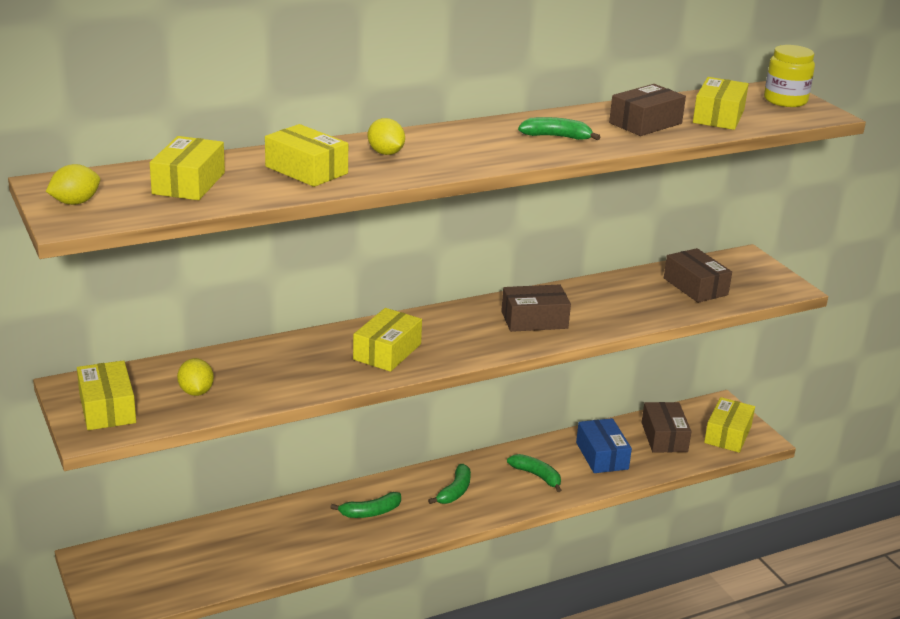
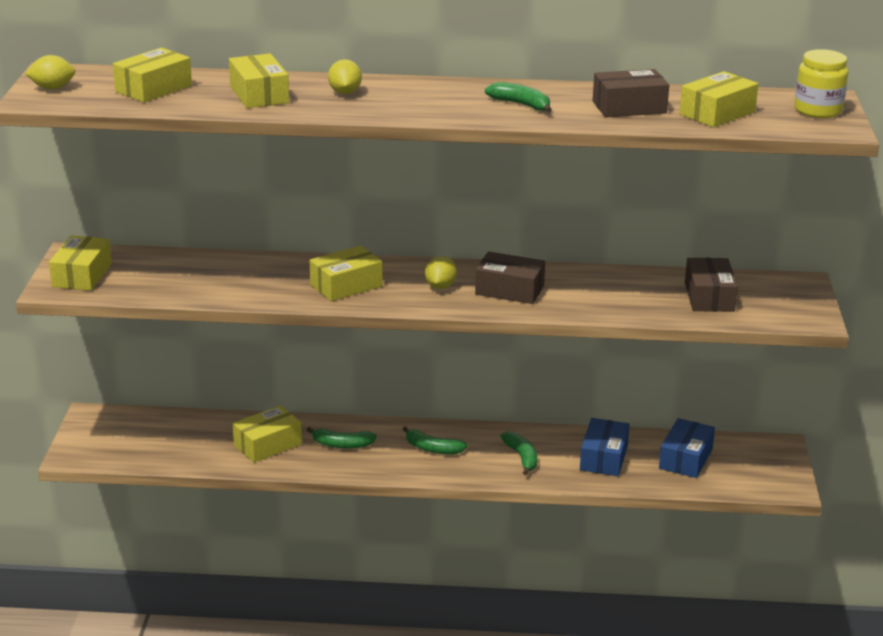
camera: 30 degrees right, 0 degrees up
(196, 392) = (159, 279): yellow lemon -> yellow lemon (440, 286)
(455, 491) = (433, 449): green banana -> green banana turned 60 degrees clockwise
(664, 437) = (685, 459): brown box -> blue box
(728, 434) = (757, 474): yellow box -> yellow box (267, 444)

